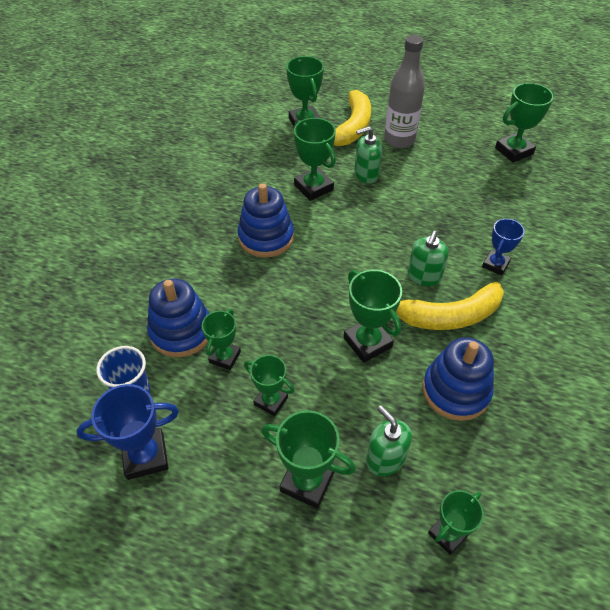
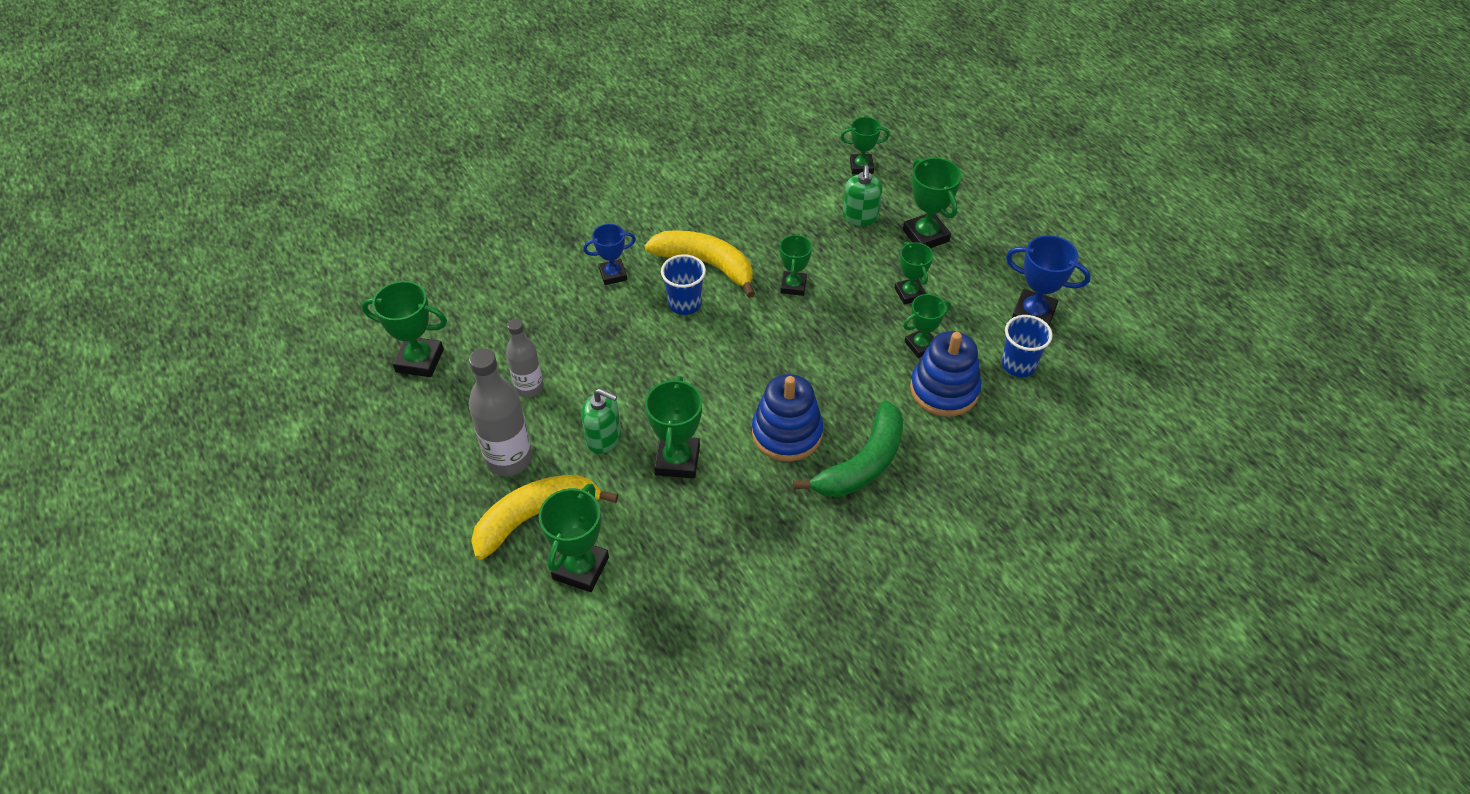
camera: 140 degrees left, 0 degrees up
(202, 248) = (862, 463): none -> green banana
(367, 342) = (793, 286): green trophy -> green trophy, size x0.66
(424, 276) = (685, 303): green soap dispenser -> blue cup
(439, 173) = (529, 388): none -> grey bottle
(455, 391) = (766, 220): blue stacking toy -> none

